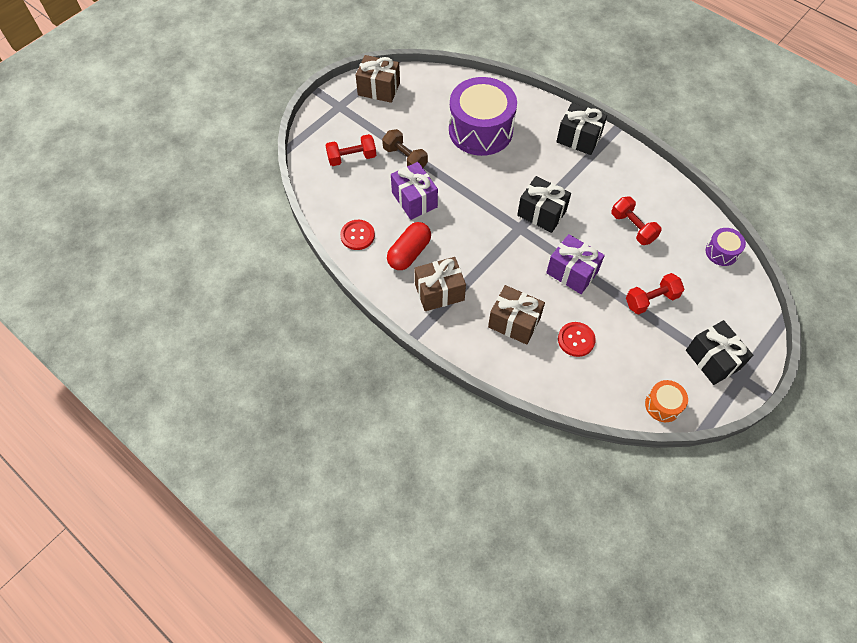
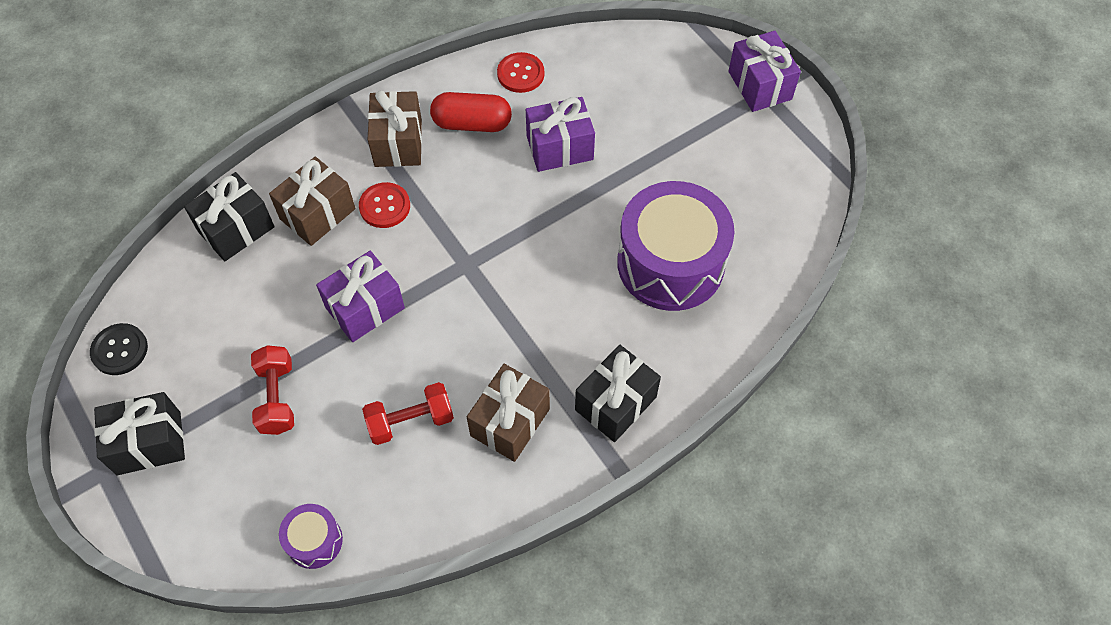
camera: 105 degrees right, 0 degrees up
(333, 109) = (759, 85): none -> purple gift
(352, 158) = (658, 91): red dumbbell -> none
(379, 89) = (791, 148): brown gift -> brown gift (510, 422)
(405, 158) = (640, 152): brown dumbbell -> none
(409, 253) = (472, 123): red capsule -> red capsule turned 45 degrees counterclockwise
(541, 213) = (482, 300): black gift -> black gift (236, 229)
(576, 340) = (260, 278): red button -> red button (384, 206)
(663, 405) = (120, 350): orange drum -> black button

